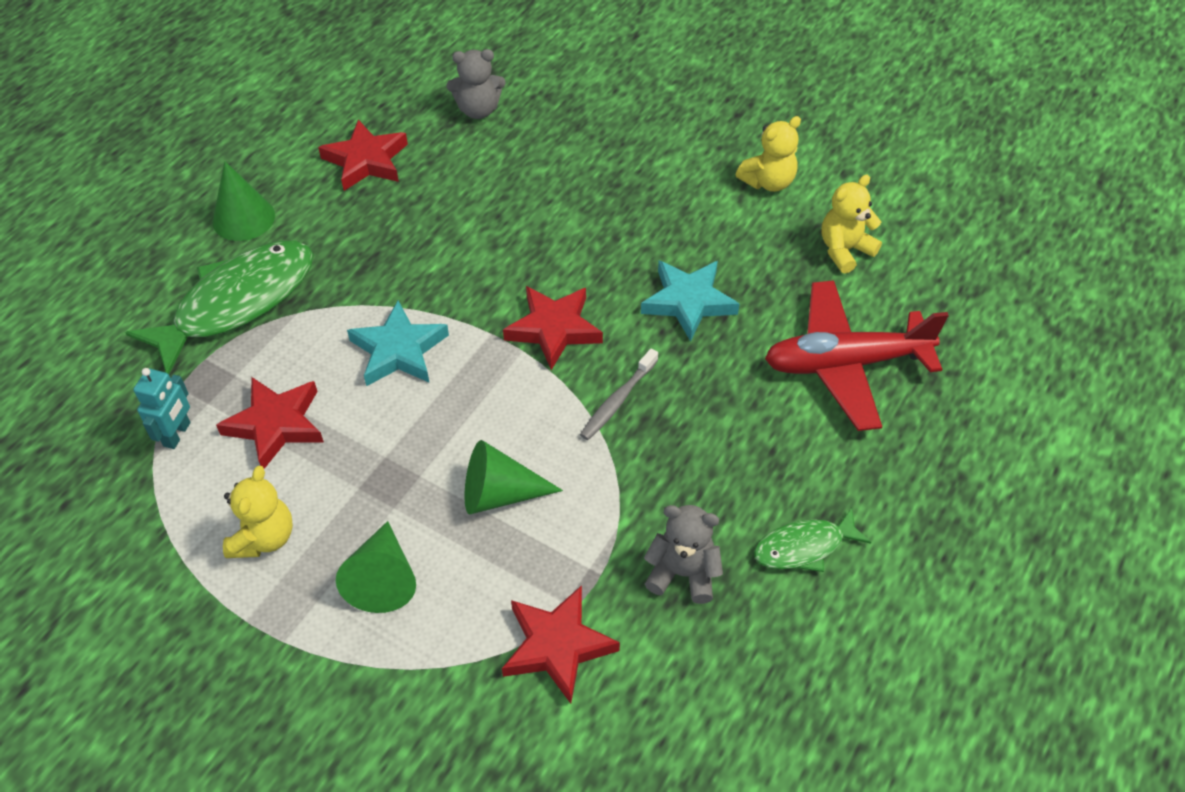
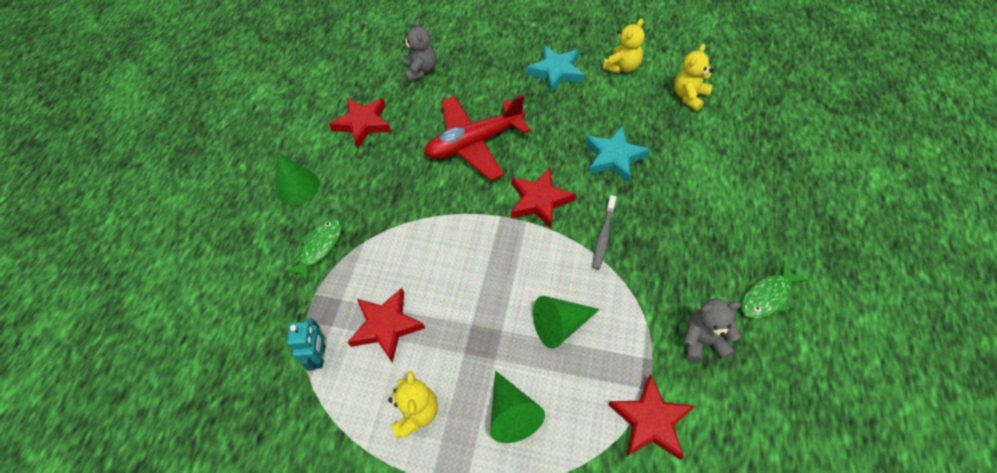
camera: 15 degrees left, 5 degrees up
(237, 303) = (320, 247): green fish -> green fish, size x0.52
(398, 350) = (445, 246): turquoise star -> turquoise star (556, 71)
(478, 110) = (421, 70): grey teddy bear -> grey teddy bear turned 75 degrees counterclockwise
(845, 364) = (727, 168): red plane -> red plane (474, 143)

